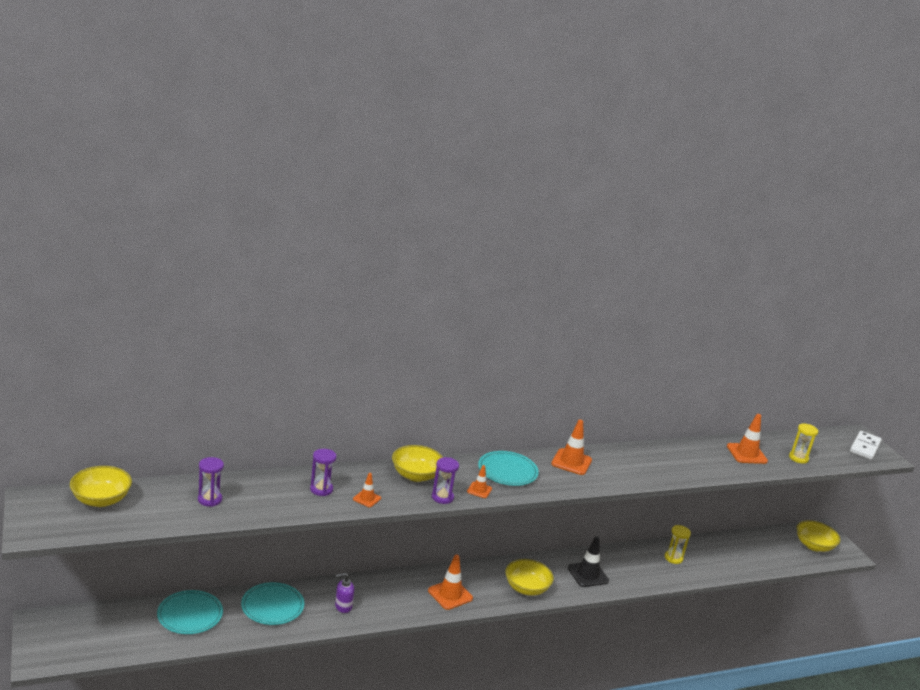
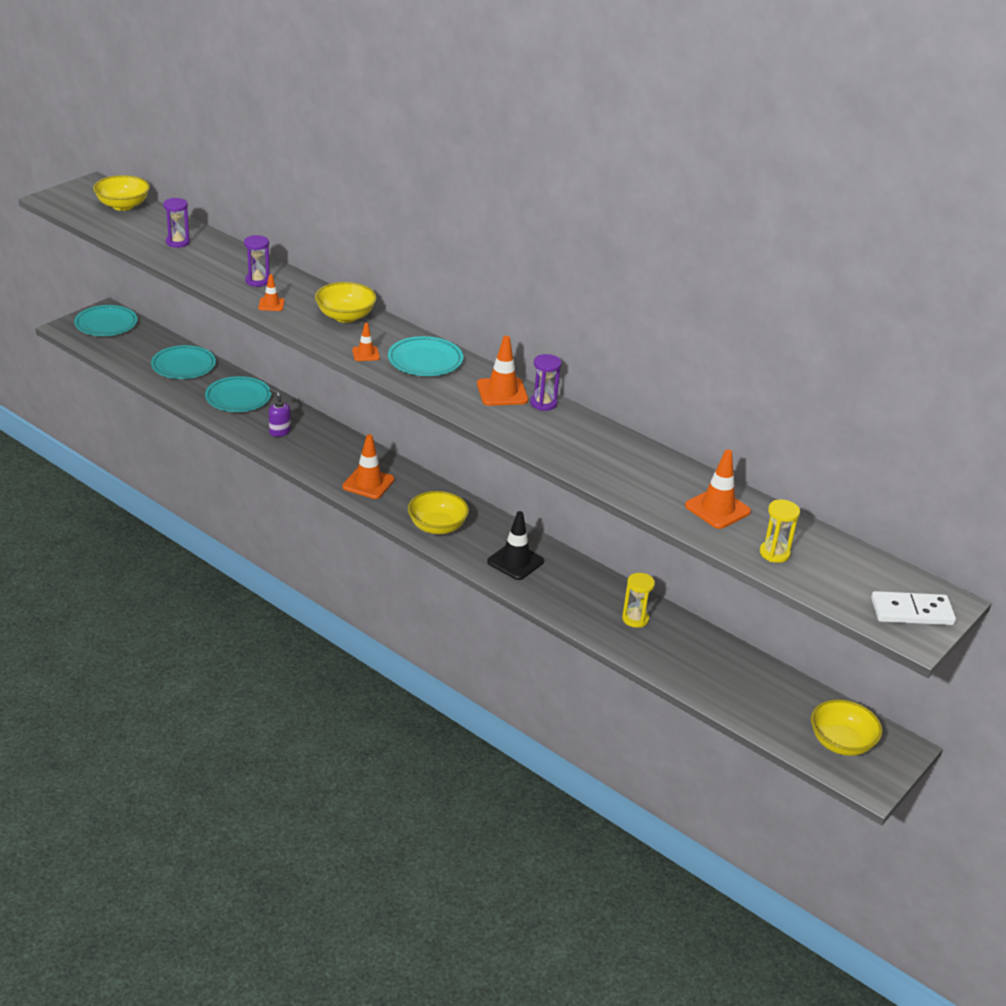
camera: 60 degrees right, 10 degrees up
(63, 631) = (106, 324): none -> turquoise plate
(442, 497) = (325, 339): purple hourglass -> purple hourglass (543, 403)

